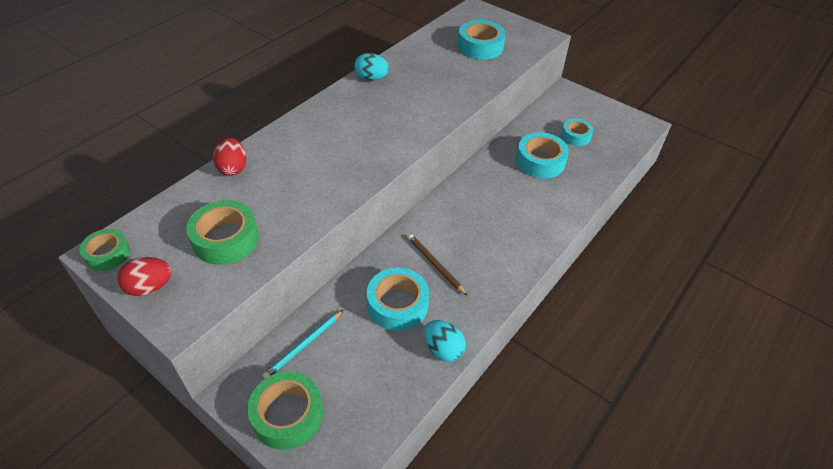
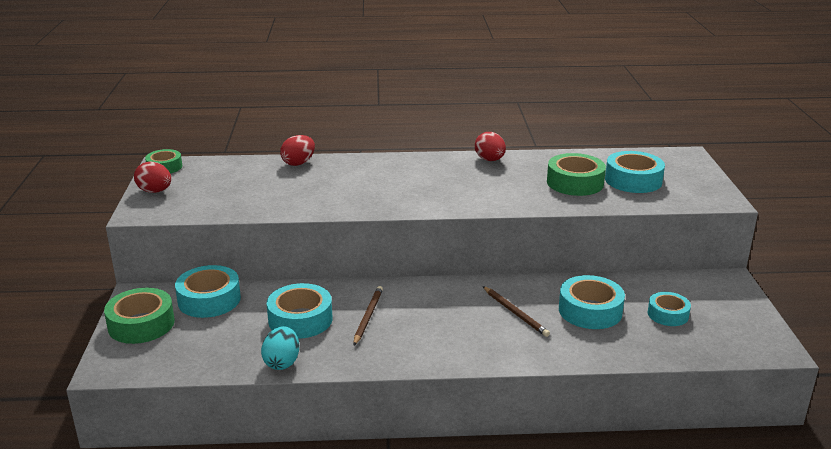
camera: 50 degrees right, 20 degrees down
(225, 239) = (228, 192): green tape -> green tape (575, 183)
(304, 345) = (209, 300): turquoise pencil -> turquoise tape
(371, 78) = (490, 160): turquoise egg -> red egg
(509, 193) = (515, 313): none -> brown pencil

